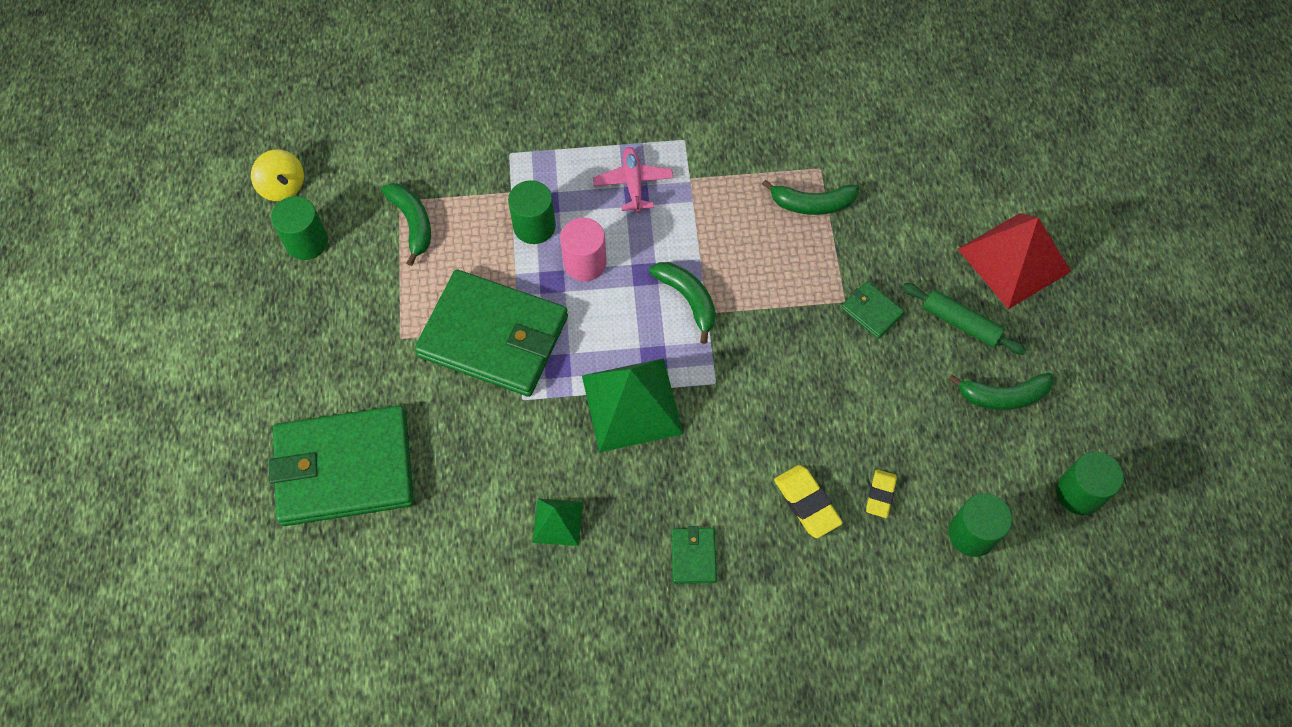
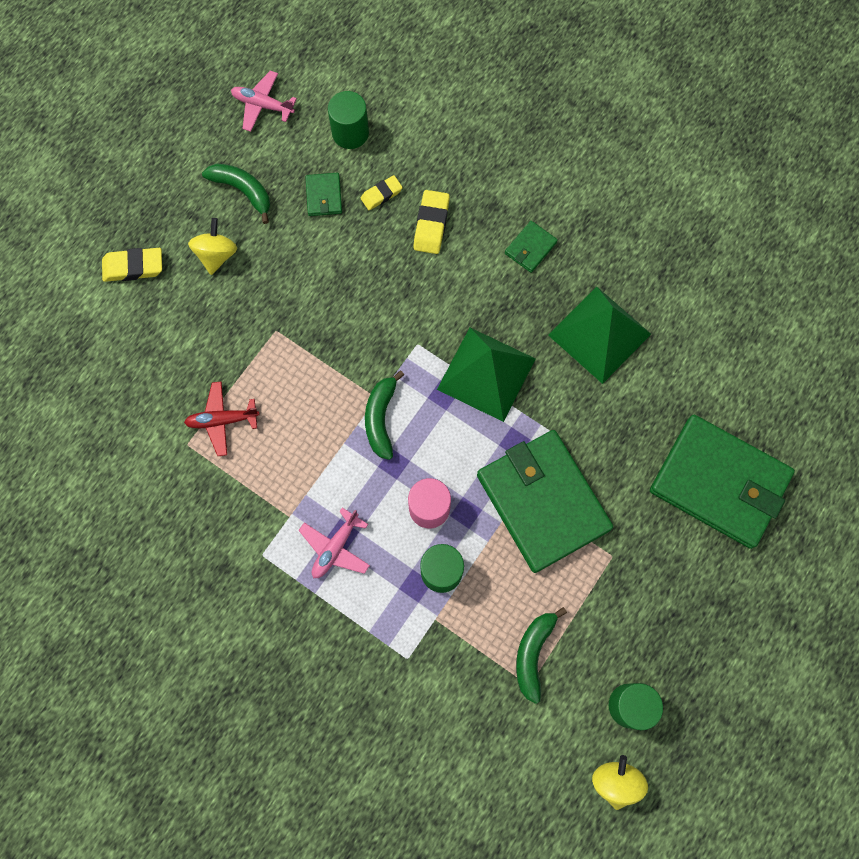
camera: 140 degrees left, 10 degrees up
(557, 522) = (599, 334): green pyramid -> green pyramid, size x1.94
(812, 204) = (222, 420): green banana -> red plane
(871, 311) = (265, 309): green wallet -> green wallet (324, 196)
(960, 323) = (216, 255): green rolling pin -> yellow spinning top
(1014, 260) = (133, 267): red pyramid -> yellow eraser
(1079, 493) = (263, 105): green cylinder -> pink plane

